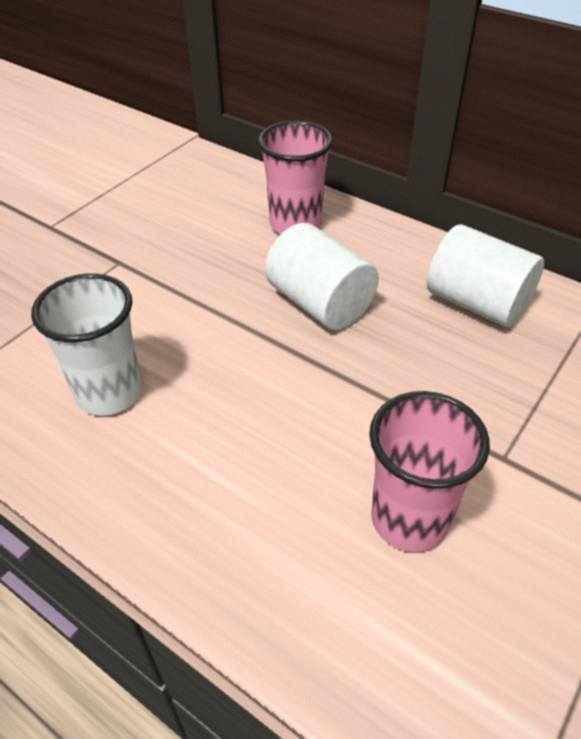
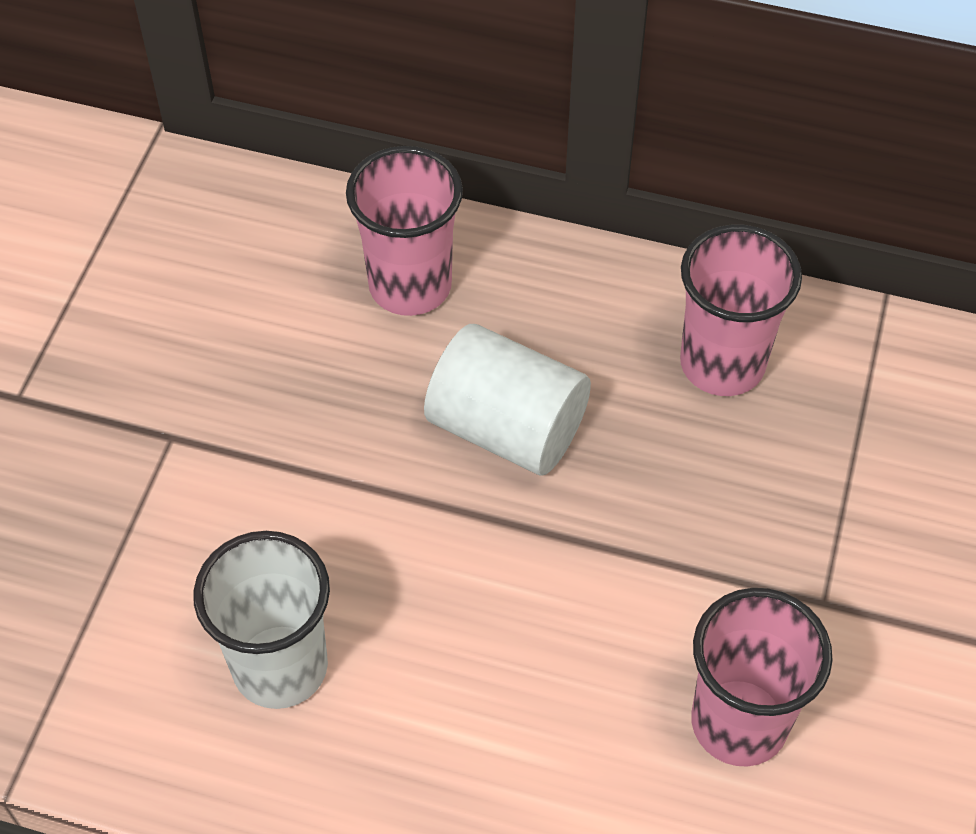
camera: 20 degrees left, 10 degrees up
(477, 303) = (722, 364): white cylinder -> pink cup

